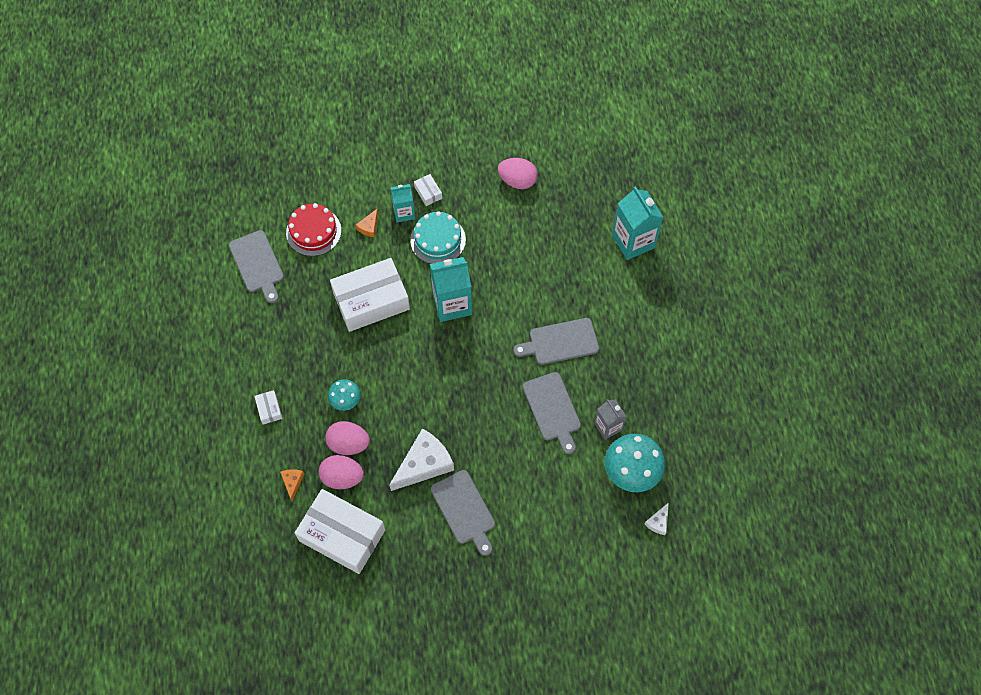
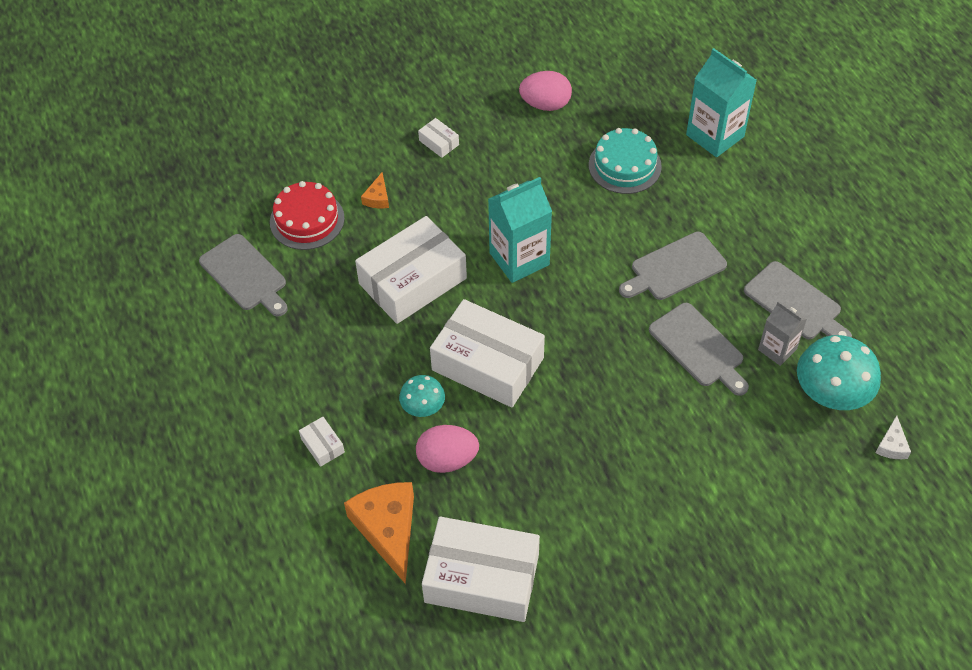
camera: 15 degrees left, 10 degrees down
(292, 482) = (388, 529): orange cheese -> orange cheese, size x2.15
(342, 477) = (454, 504): pink egg -> none
(401, 380) = (487, 364): none -> white box
(404, 212) = (416, 171): turquoise carton -> none
(424, 464) = (558, 457): white cheese -> none
(438, 240) = (472, 191): turquoise cake -> turquoise cake (625, 165)
(464, 510) = (635, 500): grey cutting board -> grey cutting board (795, 303)

